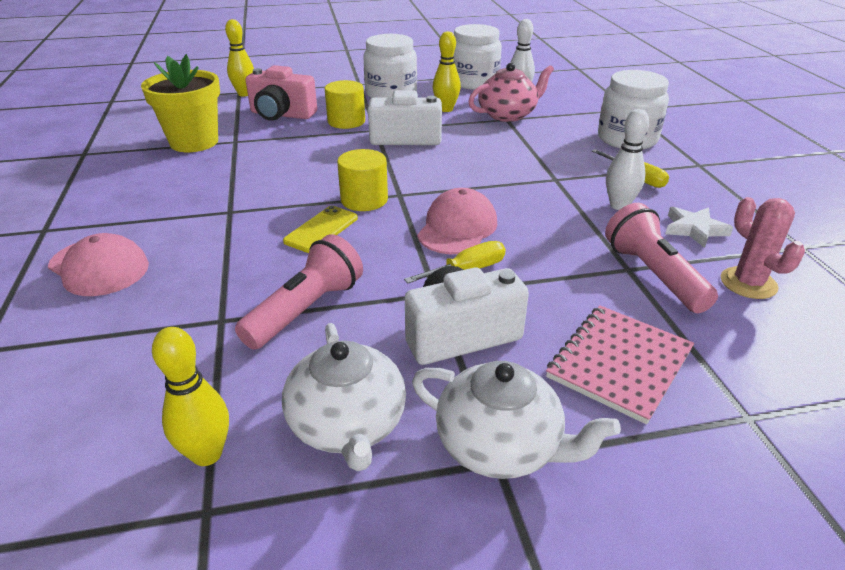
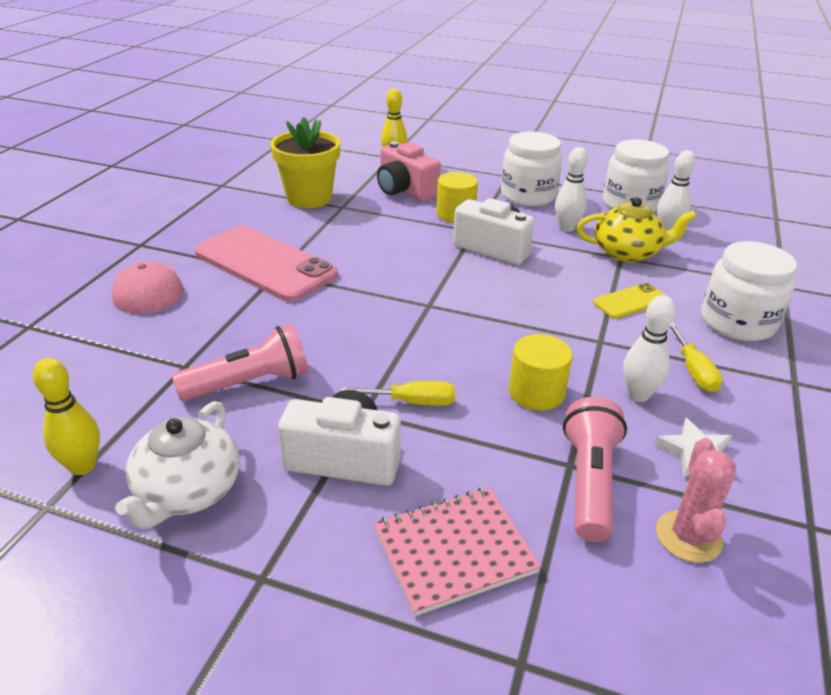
camera: 30 degrees right, 0 degrees up
(209, 207) = (265, 264): none -> pink phone
(321, 229) = (330, 316): yellow phone -> yellow phone (630, 301)
(364, 200) = (392, 300): yellow cylinder -> yellow cylinder (536, 392)
(446, 109) = (566, 228): yellow bowling pin -> white bowling pin
(457, 228) = (446, 357): pink cap -> none
(500, 445) = (277, 567): white teapot -> none
(508, 115) = (627, 253): pink teapot -> yellow teapot

